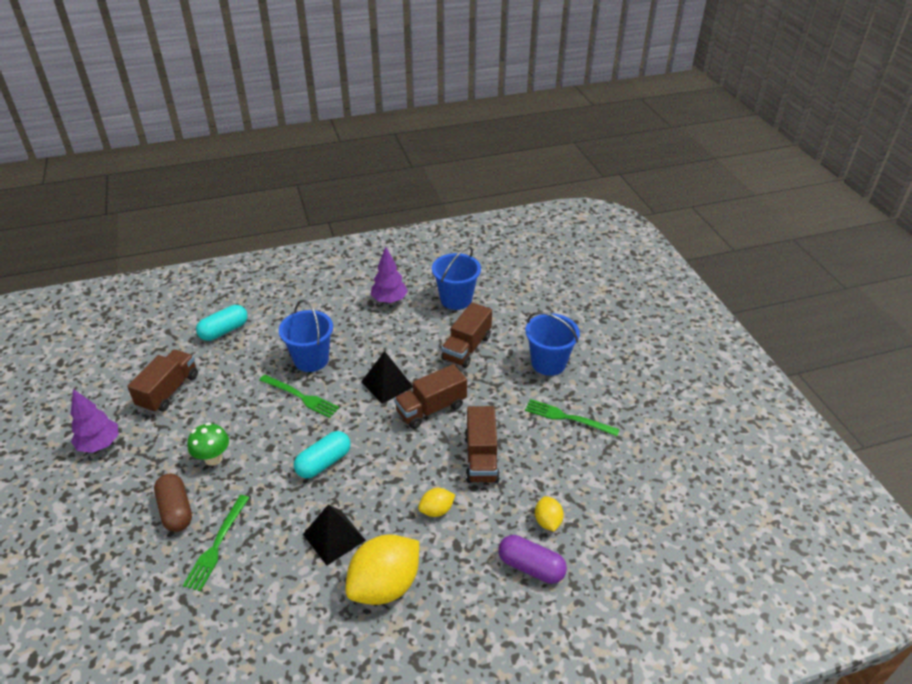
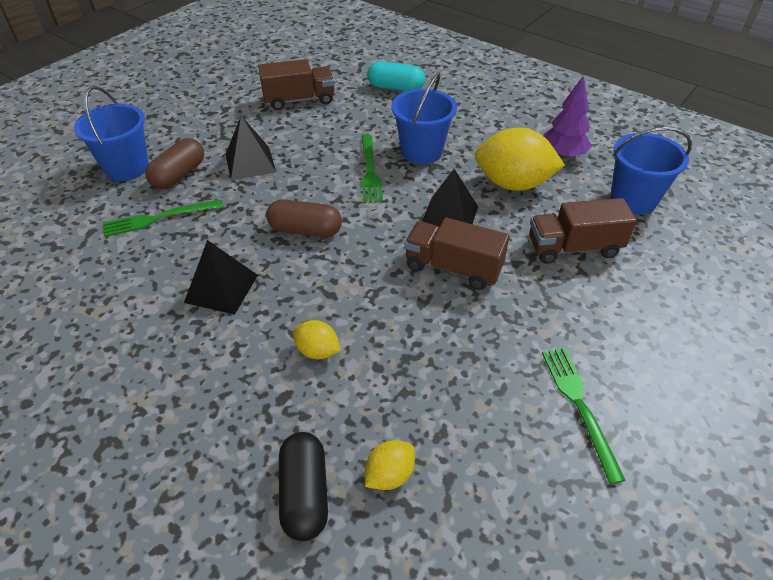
camera: 55 degrees right, 5 degrees up
(99, 444) = (214, 101): purple tree -> none
(213, 458) = (250, 163): green mushroom -> black pyramid
(324, 462) = (305, 230): turquoise capsule -> brown capsule
(385, 585) = (188, 362): yellow lemon -> yellow lemon (513, 184)
(481, 458) = (426, 350): brown truck -> none
(531, 567) = (304, 494): purple capsule -> black capsule
(548, 363) = (646, 335): blue bucket -> blue bucket (127, 168)

